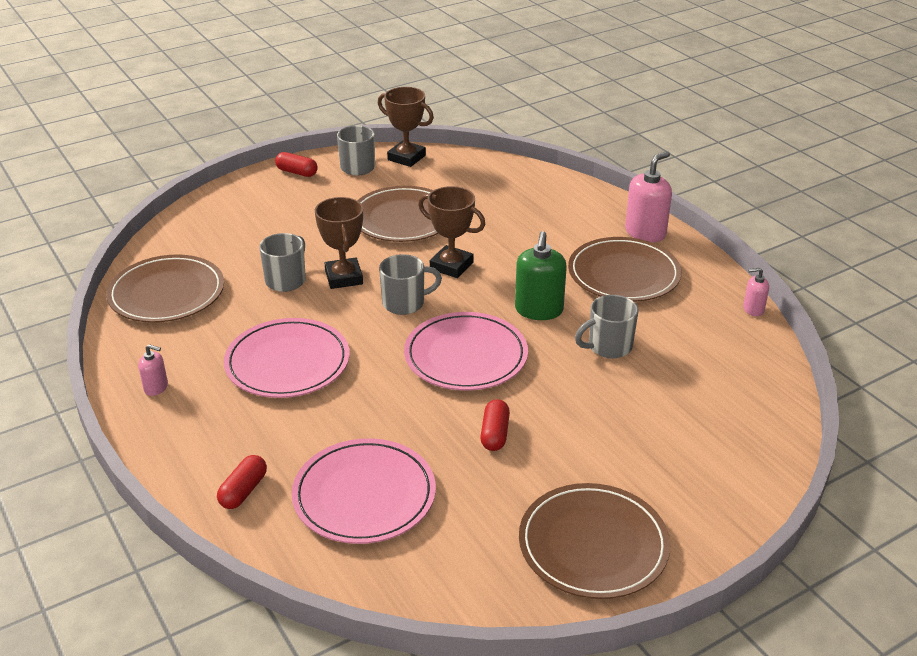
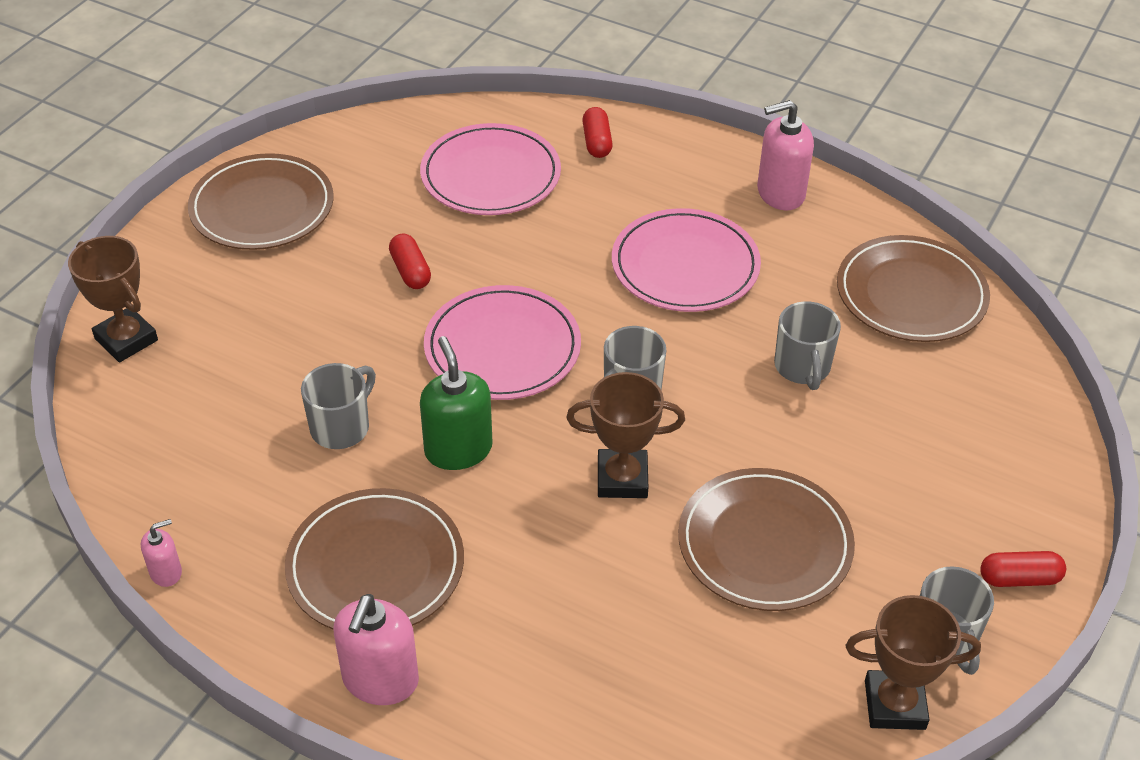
camera: 150 degrees right, 10 degrees up
(156, 387) = (780, 193): pink soap dispenser -> pink soap dispenser, size x1.88
(344, 277) = (739, 400): brown trophy -> brown trophy (126, 339)

